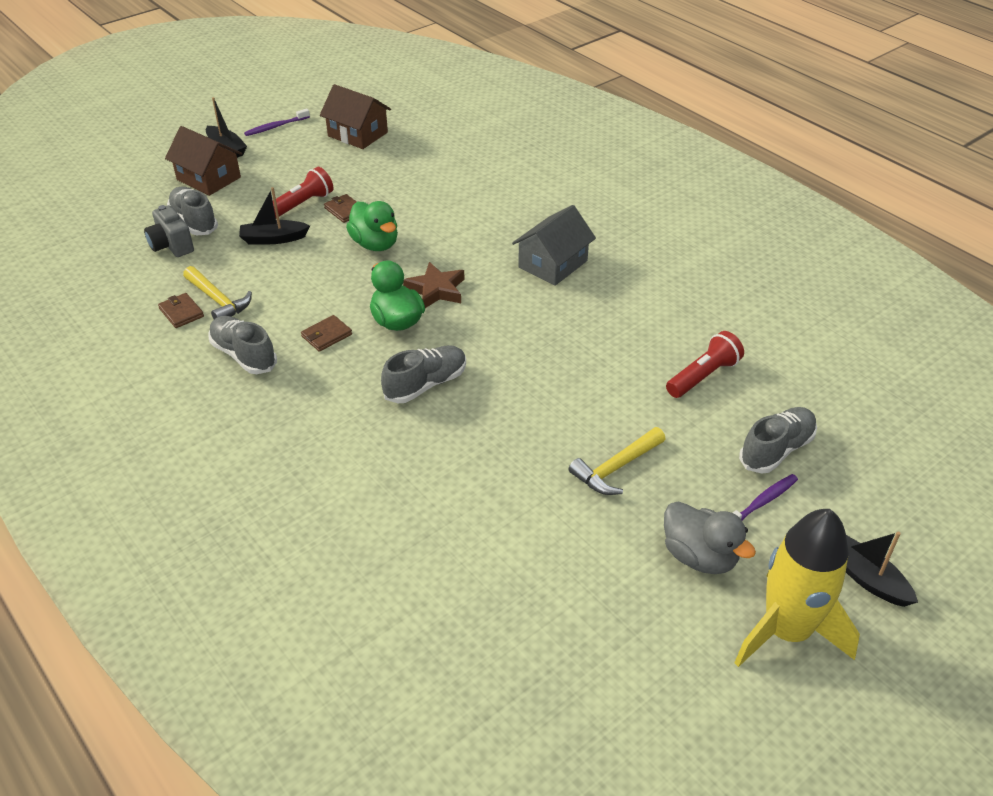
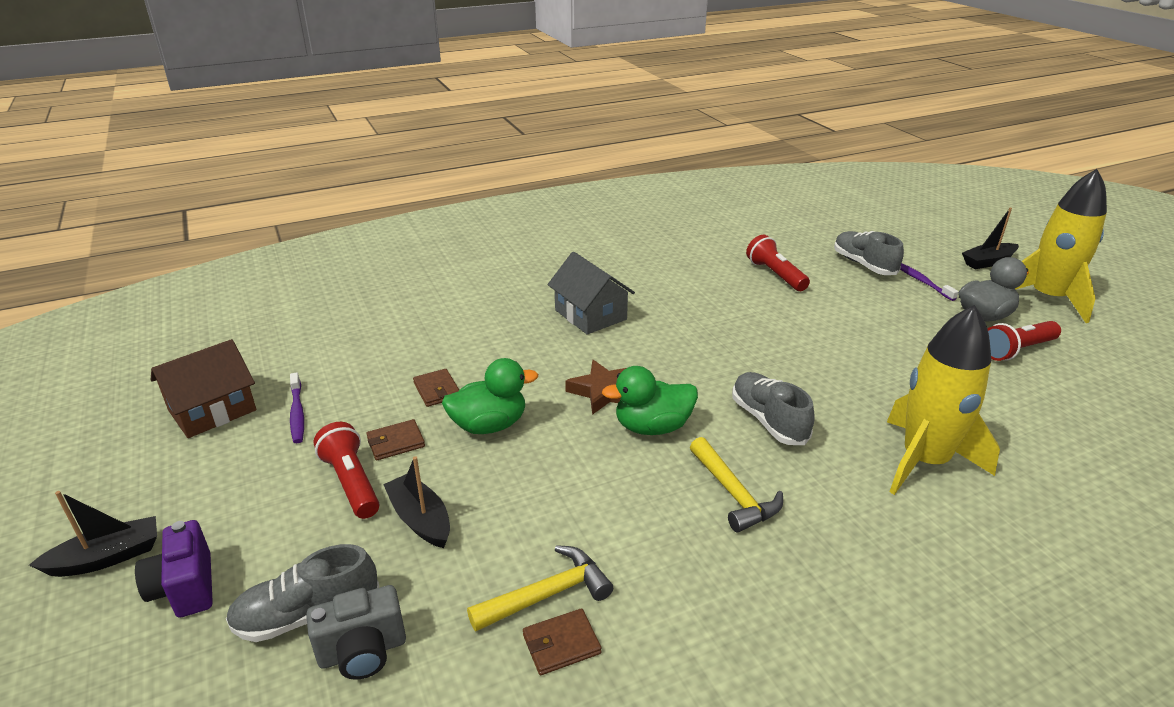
camera: 75 degrees left, 10 degrees down
(208, 178) = (185, 588): brown house -> purple camera
(244, 355) = (686, 572): grey shoe -> none
(273, 239) = (420, 519): black boat -> black boat turned 135 degrees clockwise
(276, 127) = (100, 491): purple toothbrush -> purple toothbrush (297, 413)
(326, 335) = (663, 487): brown wallet -> brown wallet (437, 390)
(395, 483) = (924, 461): none -> yellow rocket
(616, 468) = (889, 333): yellow hammer -> yellow hammer (733, 494)
(627, 578) = (1017, 350): none -> red flashlight

